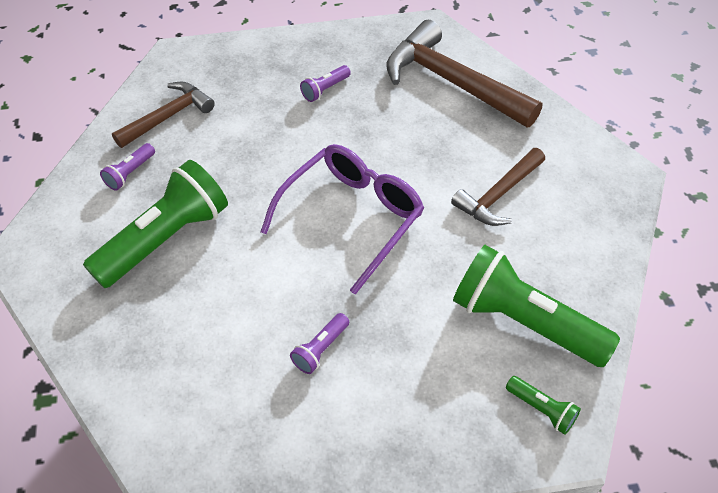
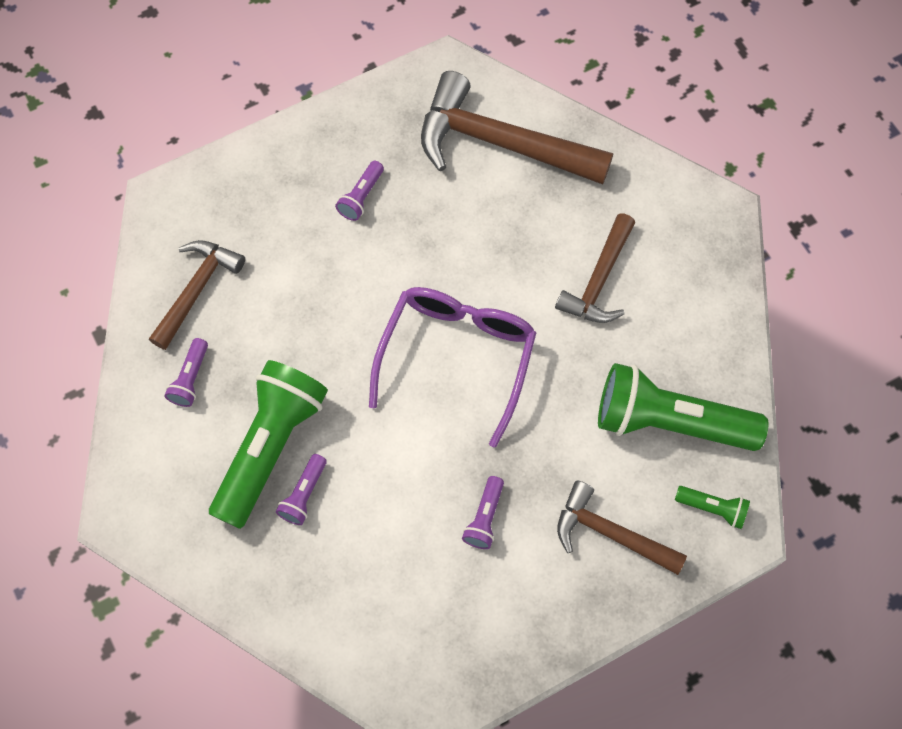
camera: 20 degrees left, 15 degrees up
(174, 282) = (304, 494): none -> purple flashlight
(432, 399) = (610, 533): none -> brown hammer

